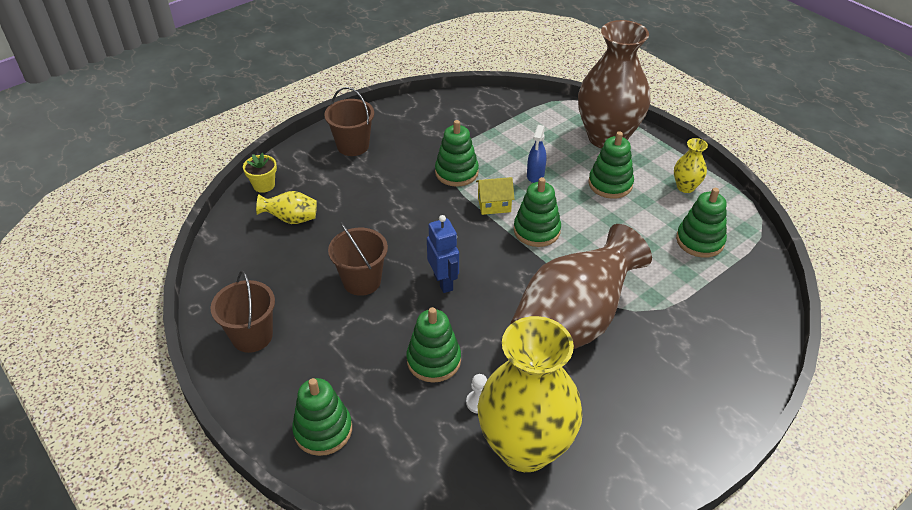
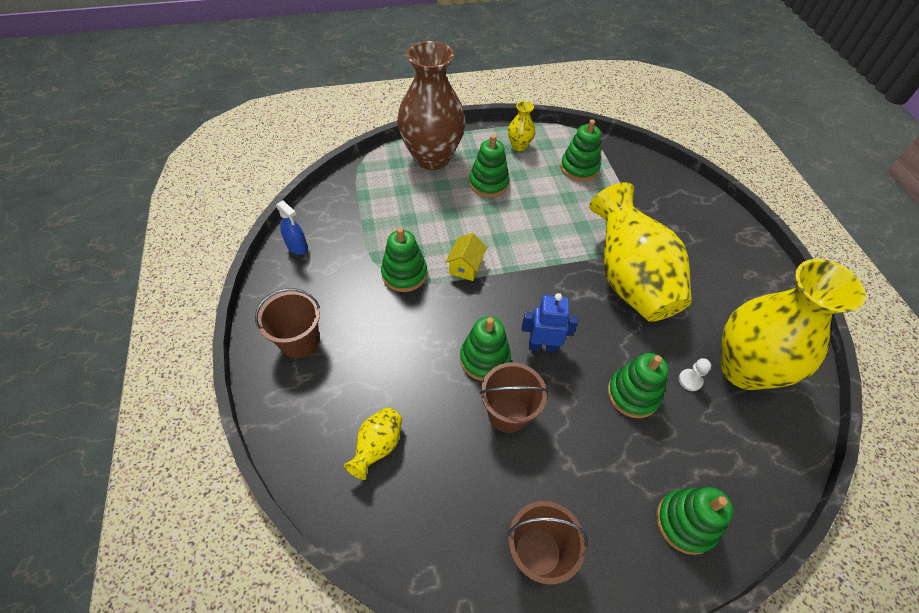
camera: 65 degrees left, 10 degrees up
(264, 185) = (300, 456): yellow flower pot -> none
(535, 175) = (446, 222): blue spray bottle -> blue spray bottle (297, 247)
(536, 230) = (515, 253): green stacking toy -> green stacking toy (484, 359)
(573, 323) = (629, 279): brown vase -> yellow vase

